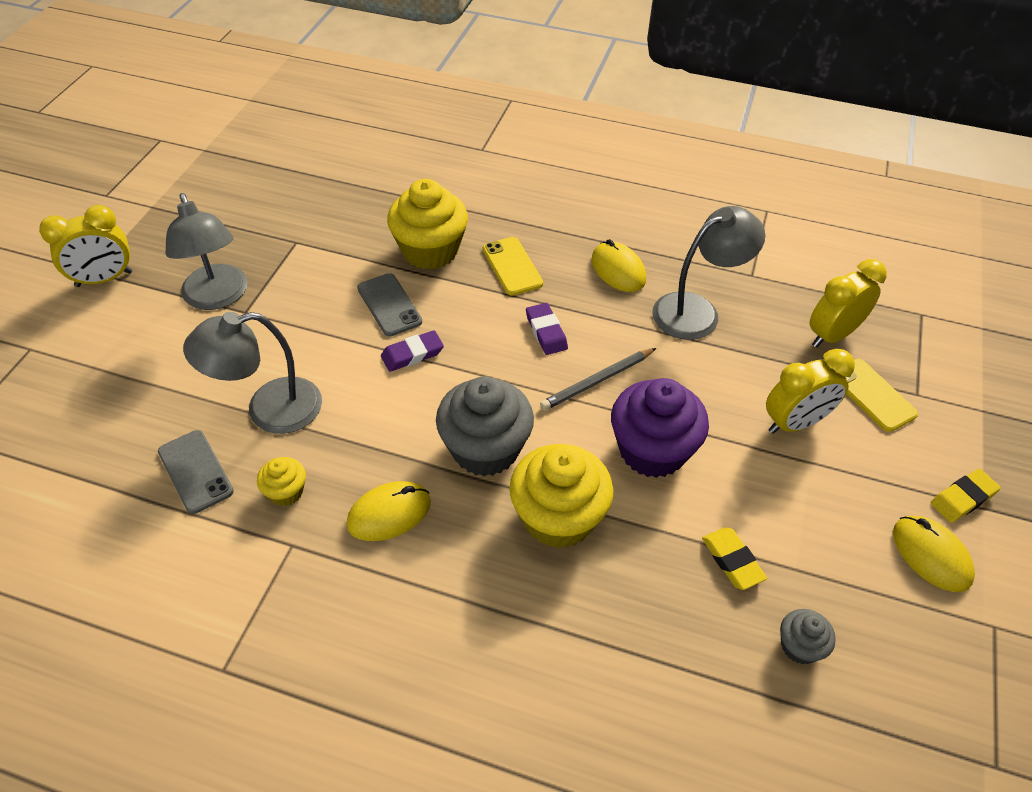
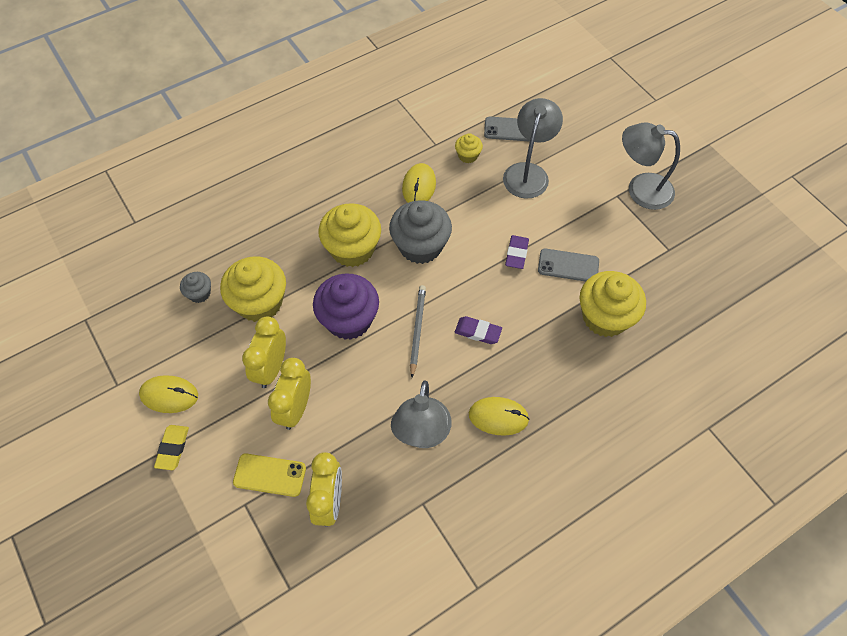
camera: 130 degrees right, 10 degrees up
(104, 279) = (697, 146): yellow clock -> yellow clock (271, 368)
(512, 266) = (552, 354): yellow phone -> none
(732, 560) = (260, 302): yellow eraser -> yellow cupcake

